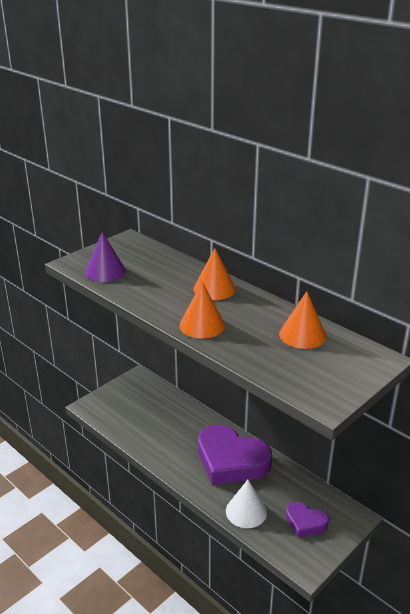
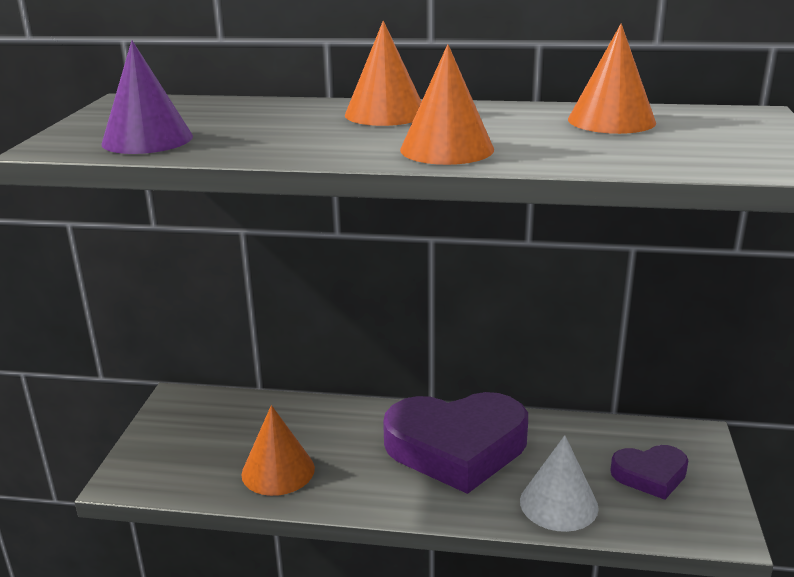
camera: 35 degrees left, 5 degrees down
(147, 432) = (278, 471): none -> orange cone

